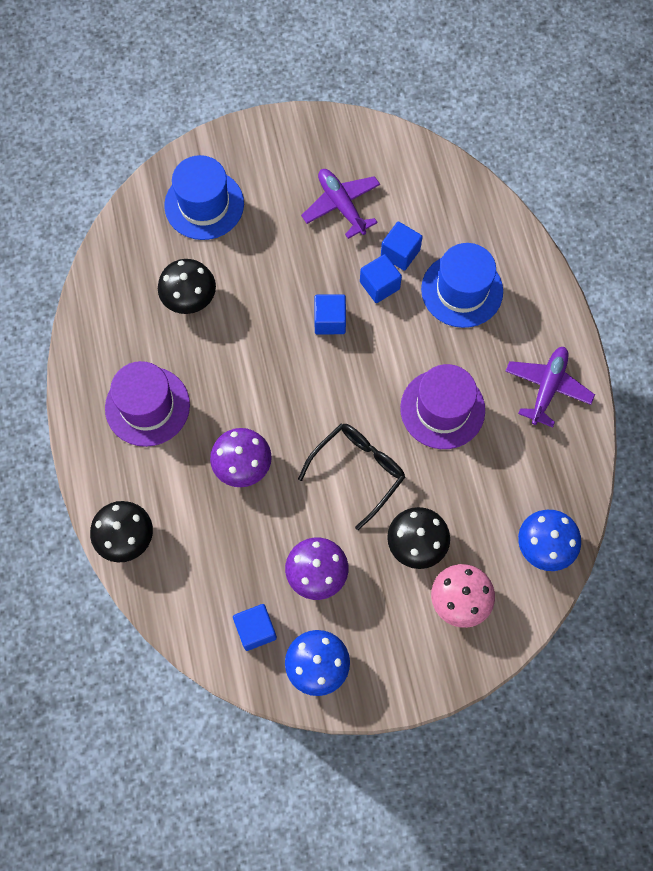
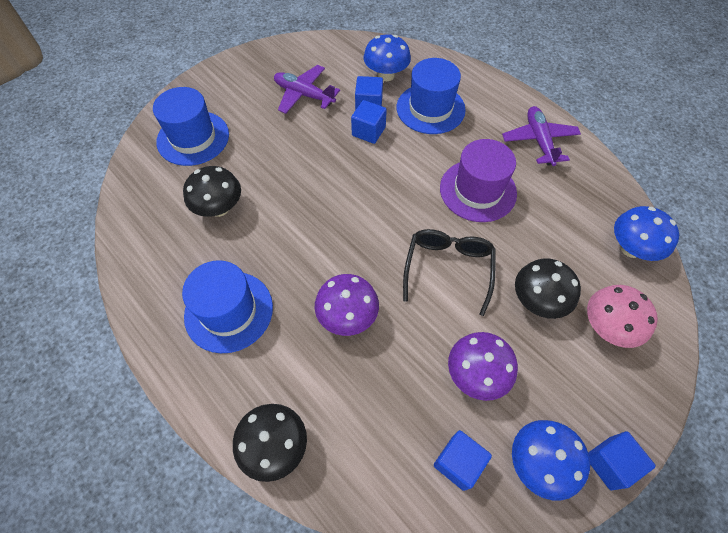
camera: 30 degrees left, 10 degrees down
(147, 406) = (229, 311): purple hat -> blue hat
(330, 321) = (347, 171): blue cube -> blue cube (610, 463)
(443, 223) = (386, 75): none -> blue mushroom

